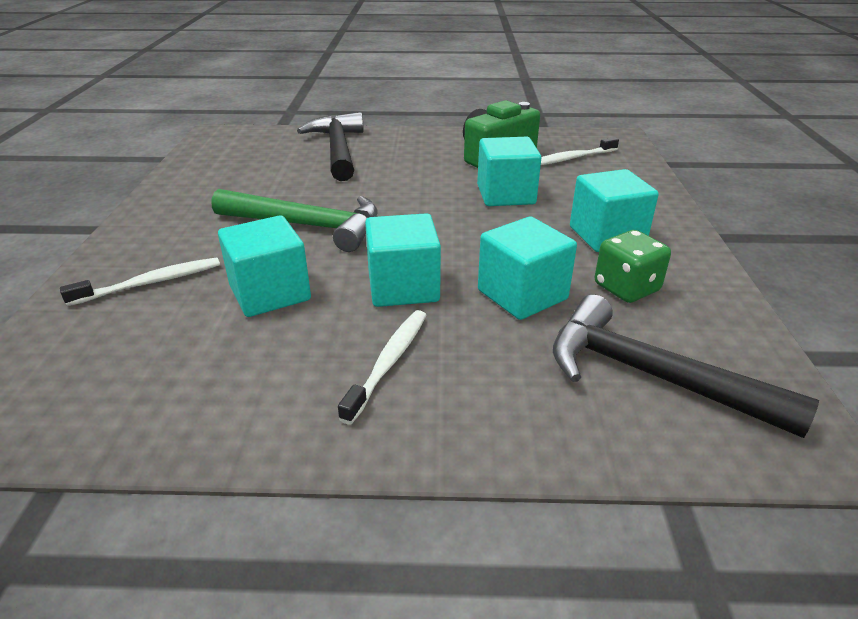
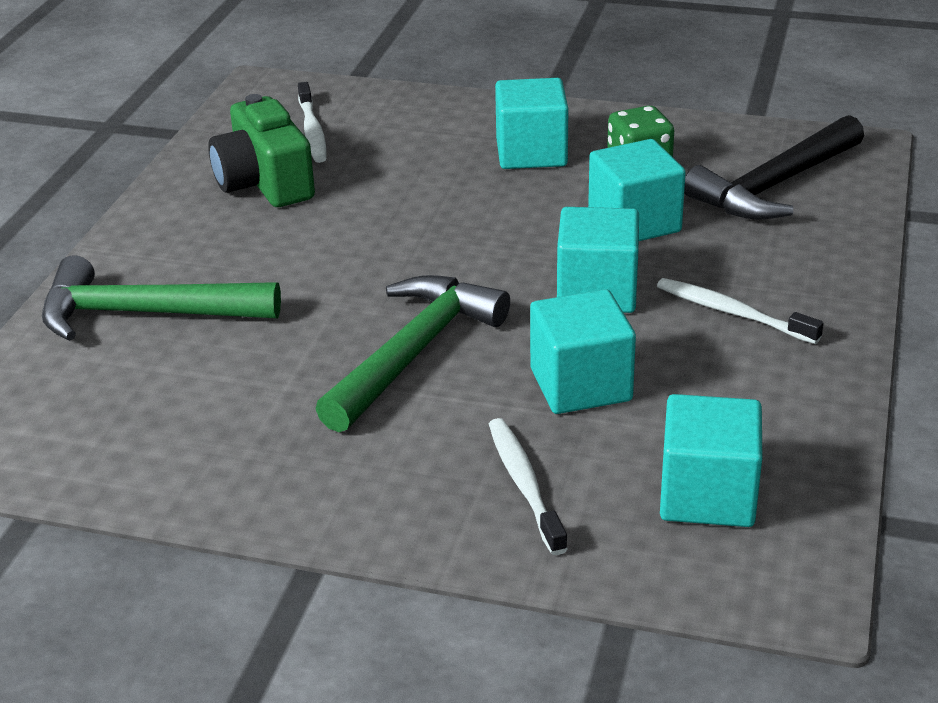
camera: 75 degrees left, 0 degrees up
(338, 149) = (145, 314): black hammer -> green hammer
(505, 195) = (397, 195): turquoise cube -> turquoise cube (707, 495)

